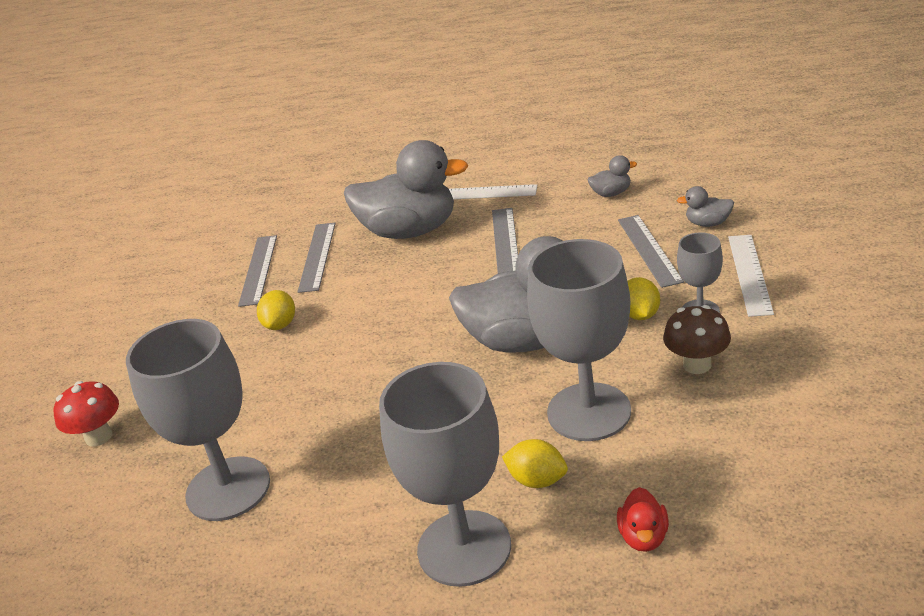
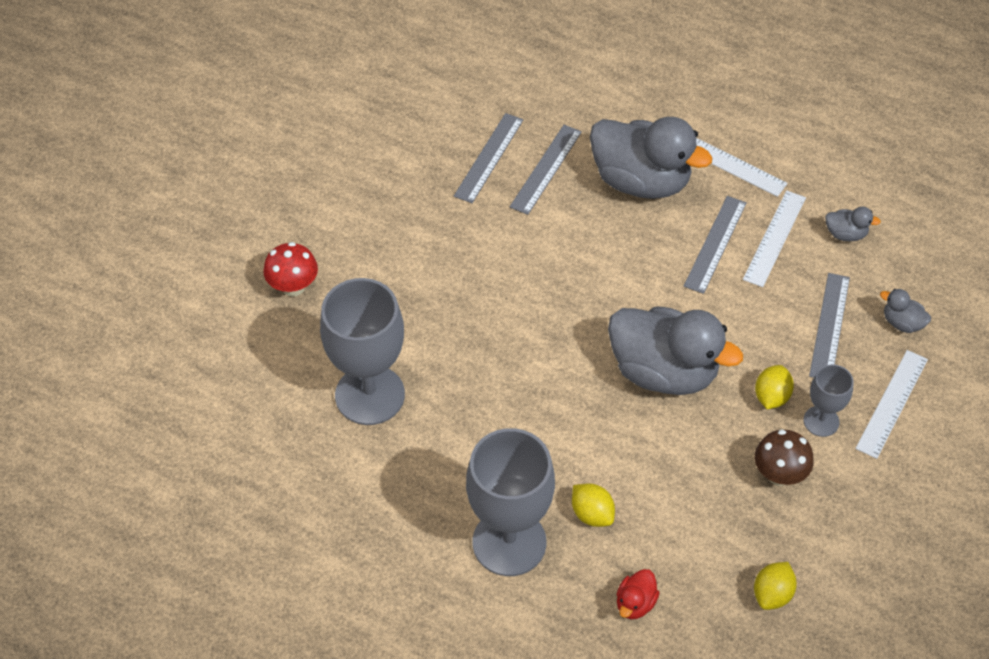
camera: 20 degrees right, 20 degrees up
(280, 325) = (478, 239): yellow lemon -> yellow lemon (772, 594)
(554, 218) = (774, 238): none -> white ruler
(589, 412) = (667, 473): grey goblet -> none

